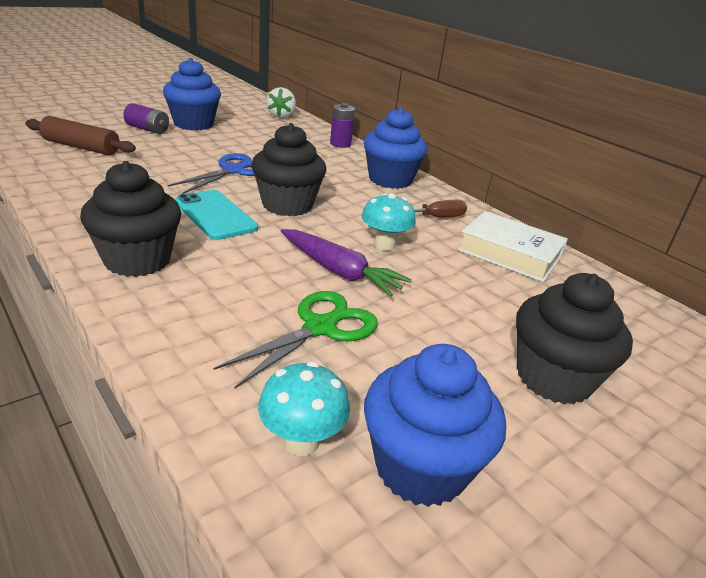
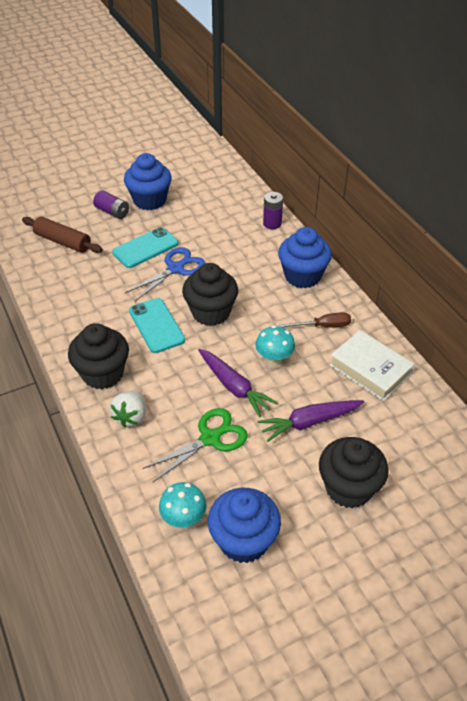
camera: 15 degrees right, 15 degrees up
(192, 155) = (145, 248): none -> turquoise phone
(281, 116) = (227, 180): white strawberry -> white strawberry (131, 416)
(459, 305) = (309, 422): none -> purple carrot

